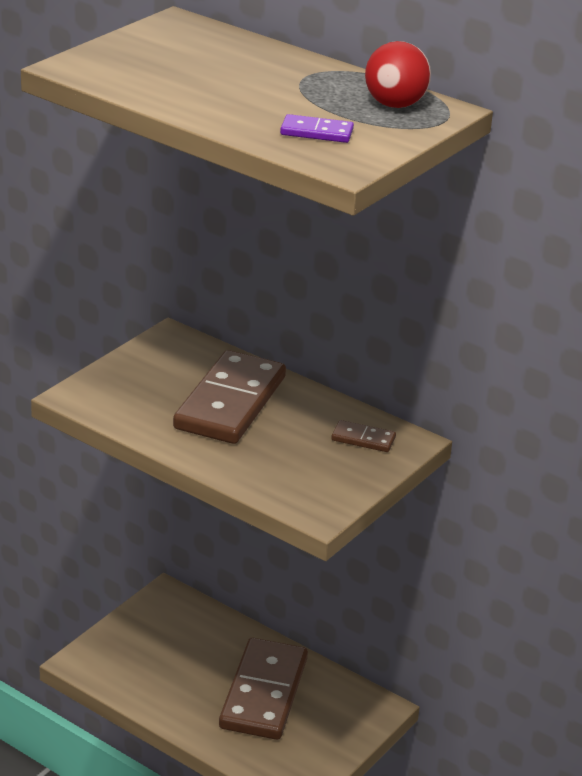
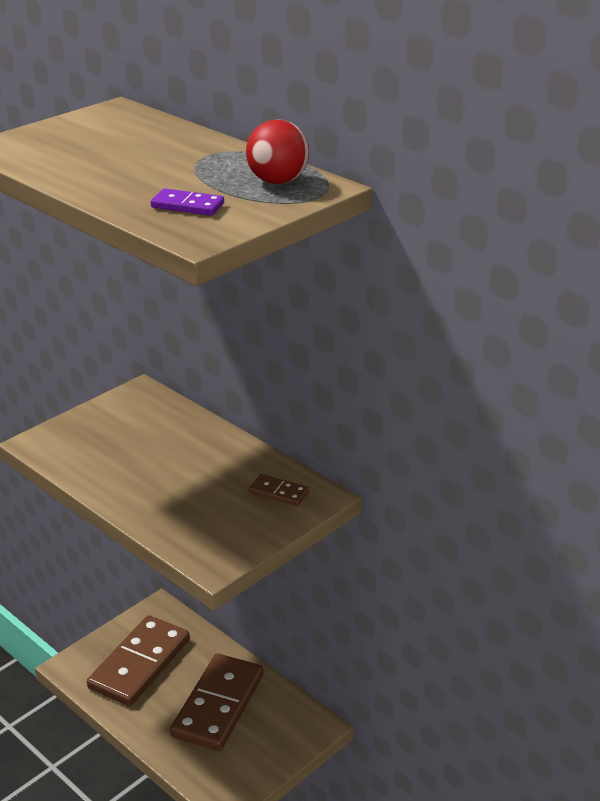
camera: 10 degrees right, 0 degrees up
(230, 403) = (170, 454): brown domino -> brown domino (140, 664)

